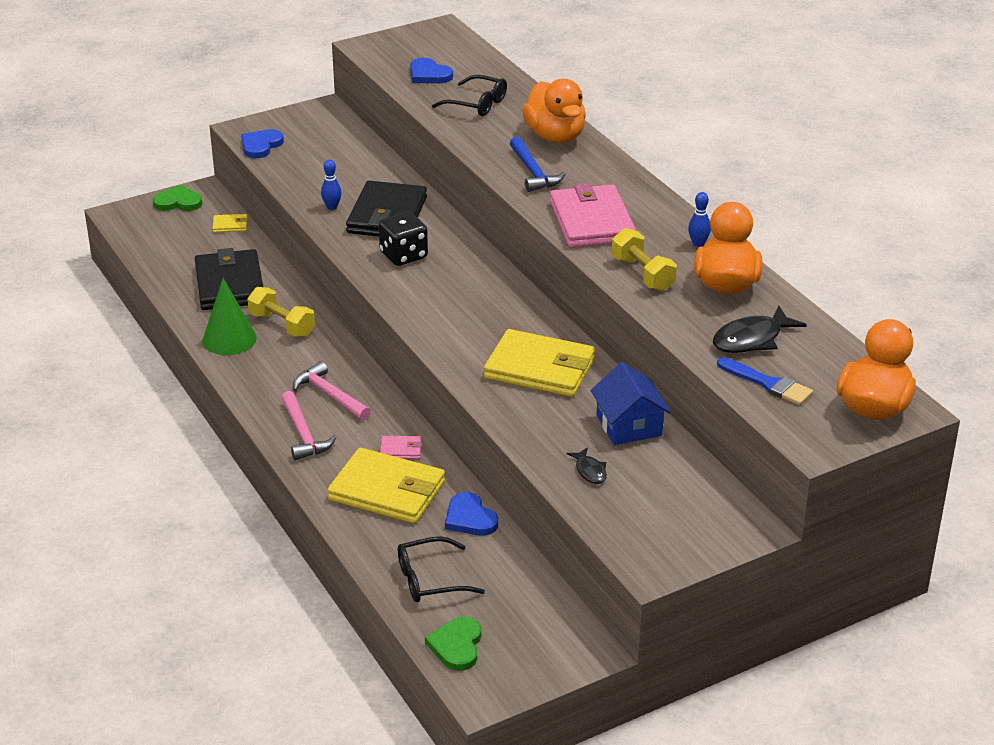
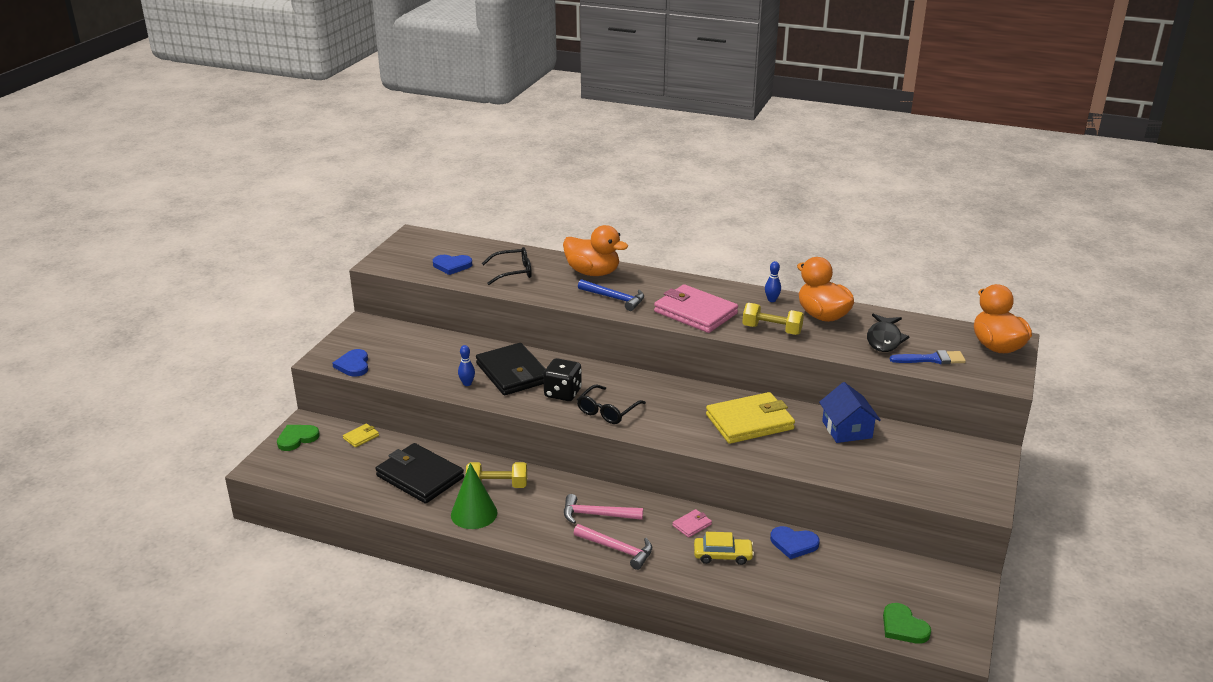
camera: 40 degrees left, 5 degrees down
(387, 491) = (722, 555): yellow wallet -> yellow car
(431, 579) = (829, 595): black glasses -> black glasses (607, 411)
(590, 471) = (869, 467): black fish -> none
(629, 425) = (847, 429): blue house -> blue house turned 45 degrees clockwise

